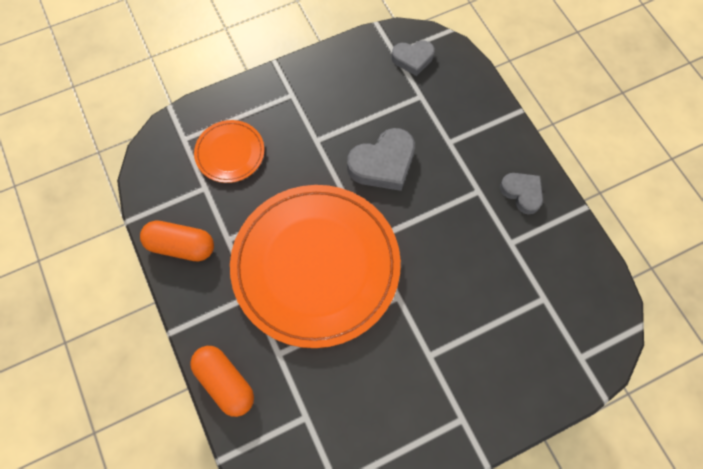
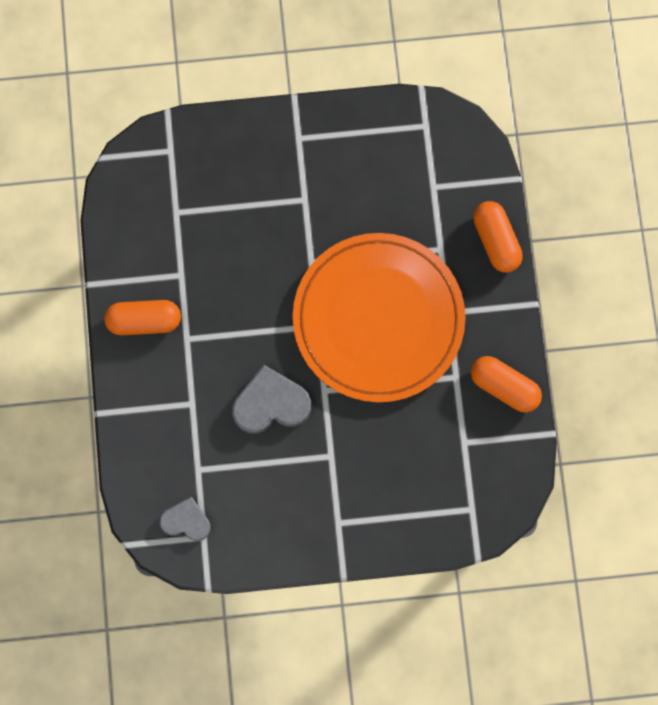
camera: 160 degrees left, 10 degrees up
(230, 153) = (426, 474): orange plate -> none
(522, 193) = (144, 321): grey heart -> orange capsule

